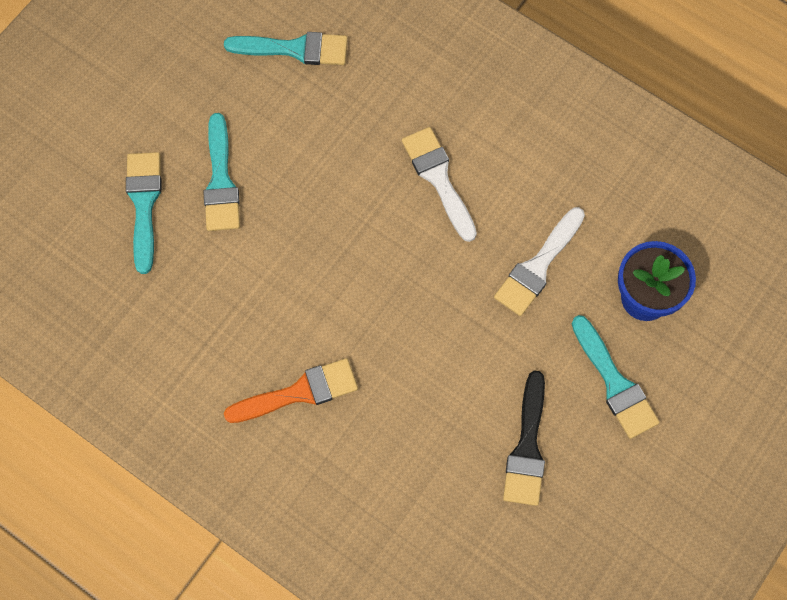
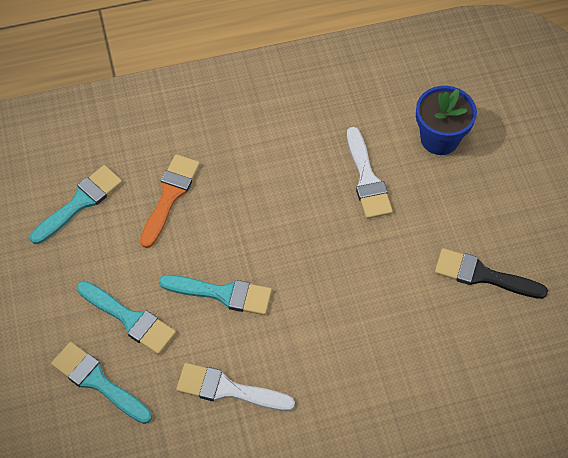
camera: 50 degrees left, 10 degrees down
(299, 392) = (329, 383): orange brush -> orange brush (170, 196)
(438, 178) = (255, 189): white brush -> white brush (228, 389)
(527, 447) = (483, 275): black brush -> black brush turned 150 degrees clockwise
(615, 383) = (481, 196): turquoise brush -> turquoise brush (222, 294)

